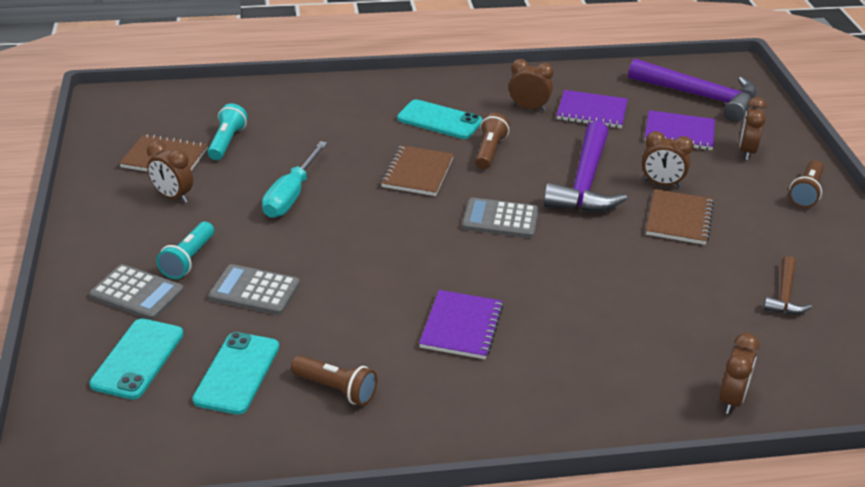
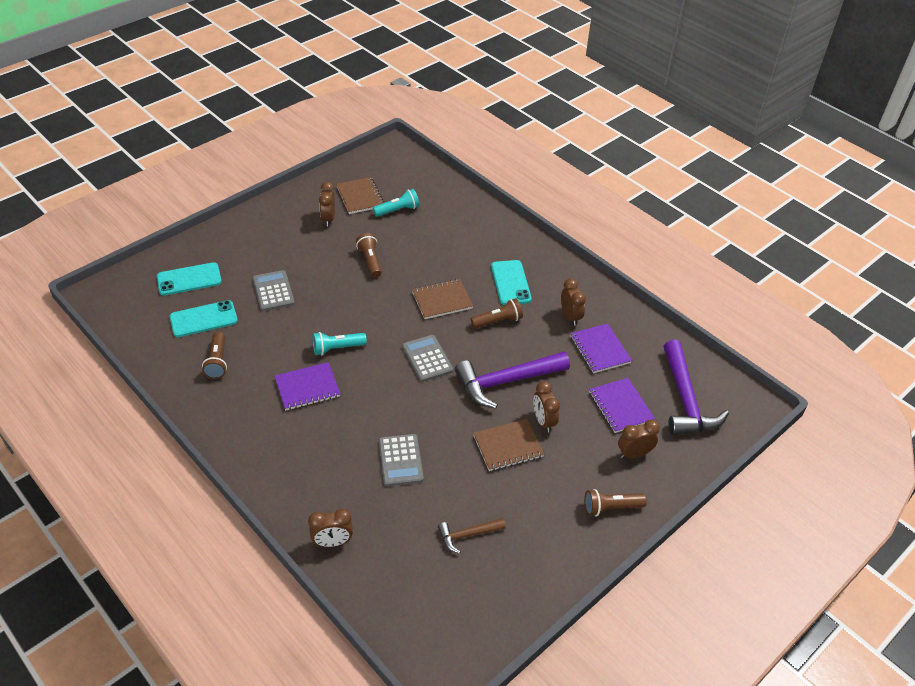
camera: 55 degrees right, 10 degrees up
(137, 293) = (238, 251): grey calculator -> grey calculator (400, 460)
(188, 260) = (279, 254): turquoise flashlight -> turquoise flashlight (337, 348)
(291, 195) = (370, 261): turquoise screwdriver -> brown flashlight

